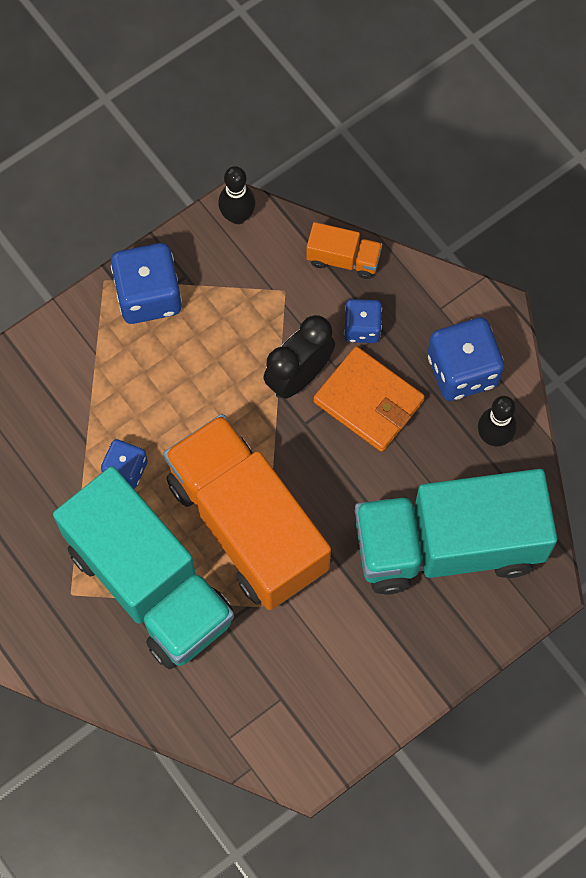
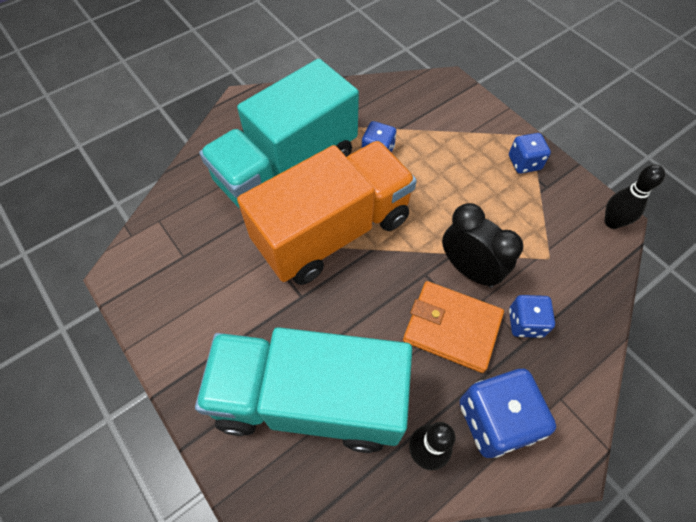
camera: 90 degrees right, 10 degrees down
(148, 295) = (524, 163): blue dice -> blue dice, size x0.59
(343, 259) = (593, 307): orange truck -> none
(368, 401) = (452, 328): orange wallet -> orange wallet turned 75 degrees clockwise
(448, 544) = (309, 400): turquoise truck -> turquoise truck turned 75 degrees counterclockwise

